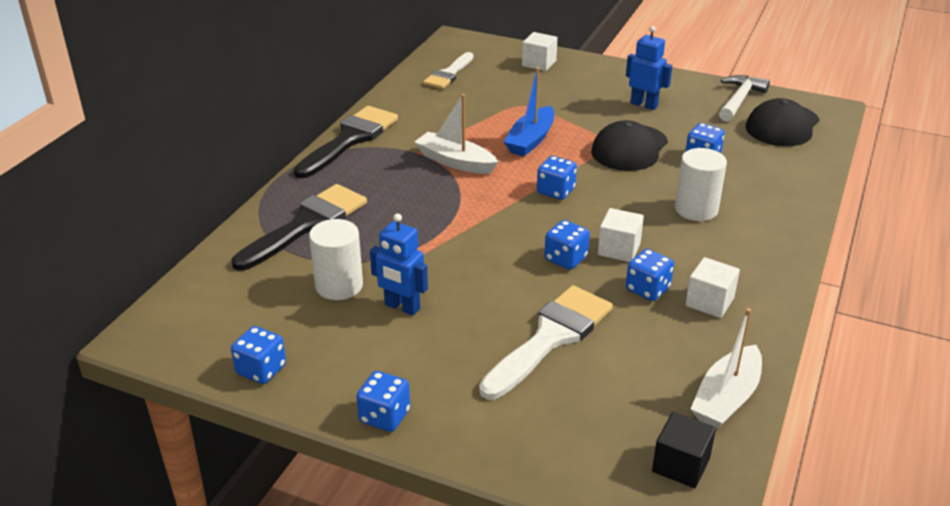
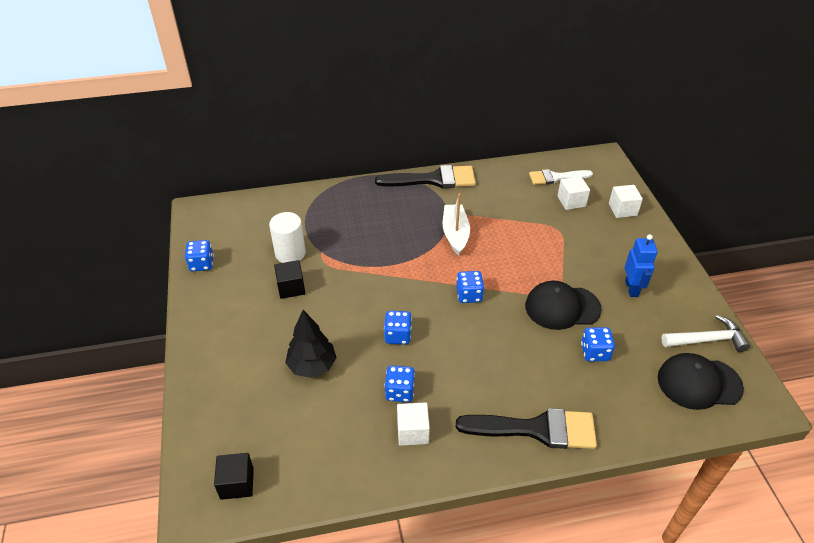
camera: 55 degrees right, 10 degrees up
(307, 224) = (334, 211): black brush -> black brush (536, 429)
(384, 416) = (196, 329): blue dice -> none
(402, 307) = (291, 288): blue robot -> black cube
(530, 140) = (517, 254): blue boat -> none
(550, 338) = (312, 366): white brush -> black tree
(619, 249) = (431, 357): white cube -> white cube (571, 201)
(696, 209) = (519, 378): white cylinder -> none
(726, 398) = (316, 482): white boat -> none

